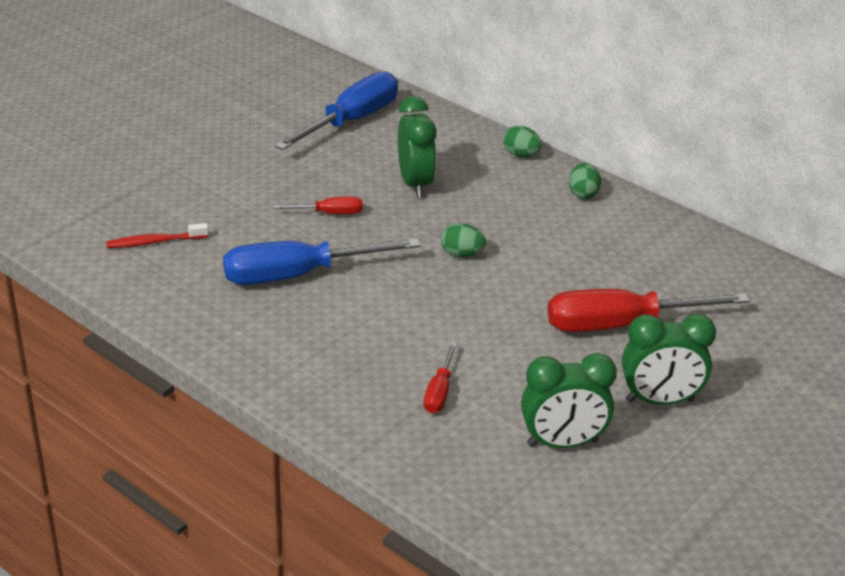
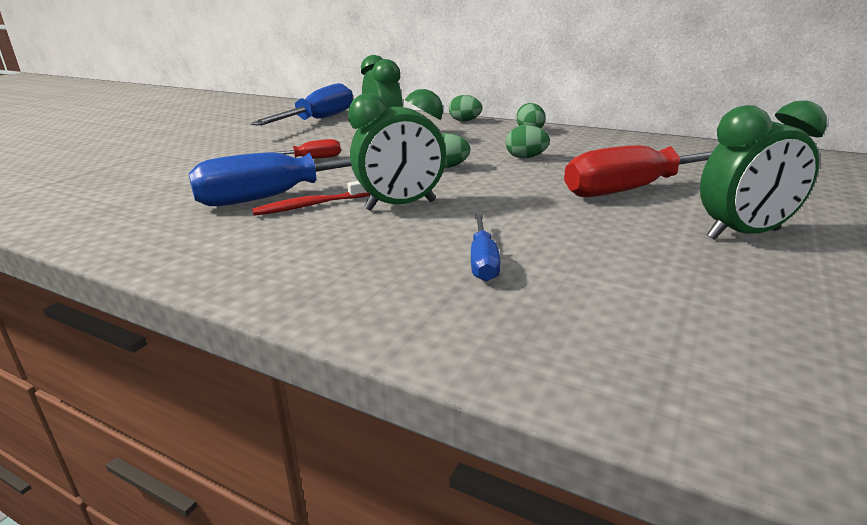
camera: 10 degrees left, 10 degrees down
(154, 242) = (119, 192): red toothbrush -> red toothbrush (311, 205)
(439, 392) = (483, 261): red screwdriver -> blue screwdriver
(548, 250) = (526, 157): none -> green egg
(562, 443) = (678, 288): green clock -> green clock (400, 206)

